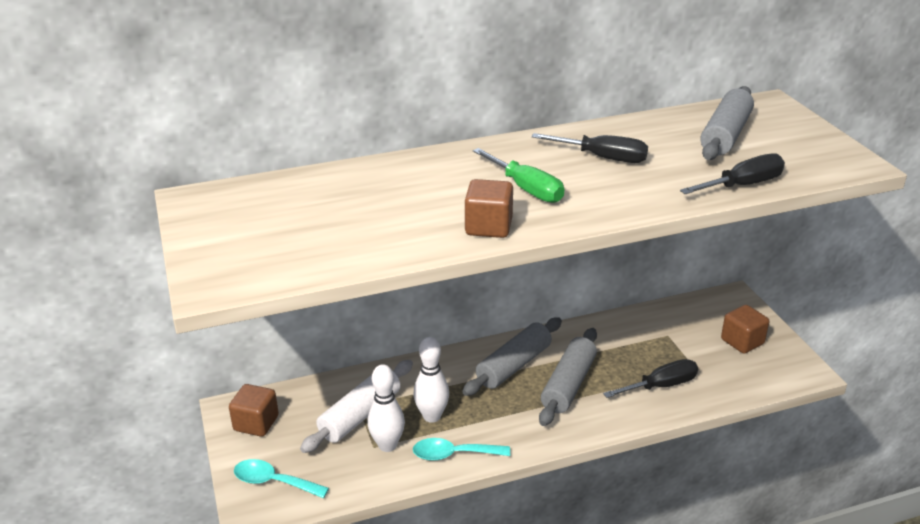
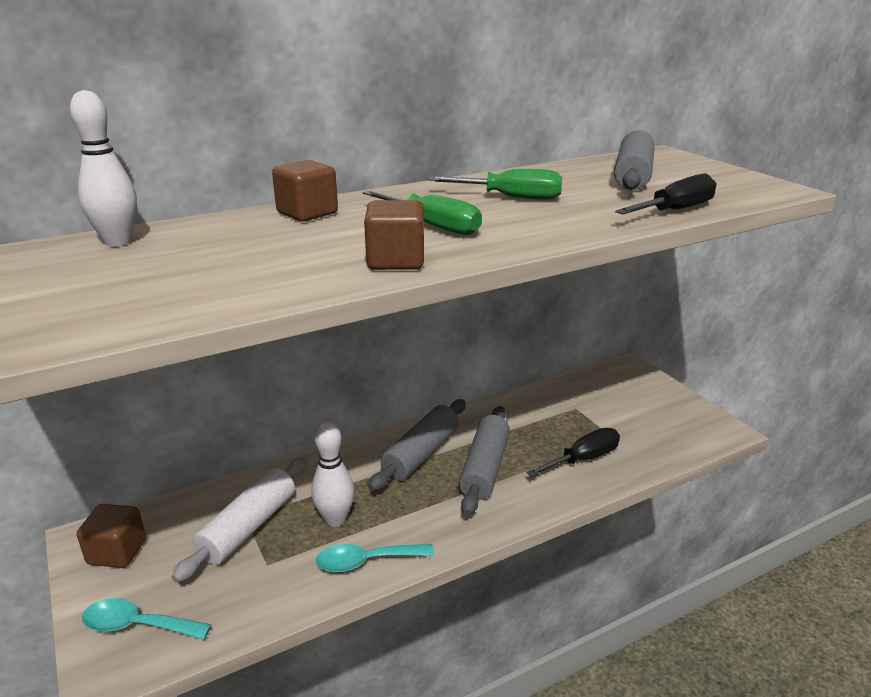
camera: 10 degrees left, 5 degrees down
(387, 445) = (284, 560): white bowling pin -> white bowling pin (118, 241)
(602, 158) = (511, 197): black screwdriver -> green screwdriver
(742, 341) = (651, 407): brown cube -> brown cube (307, 213)

